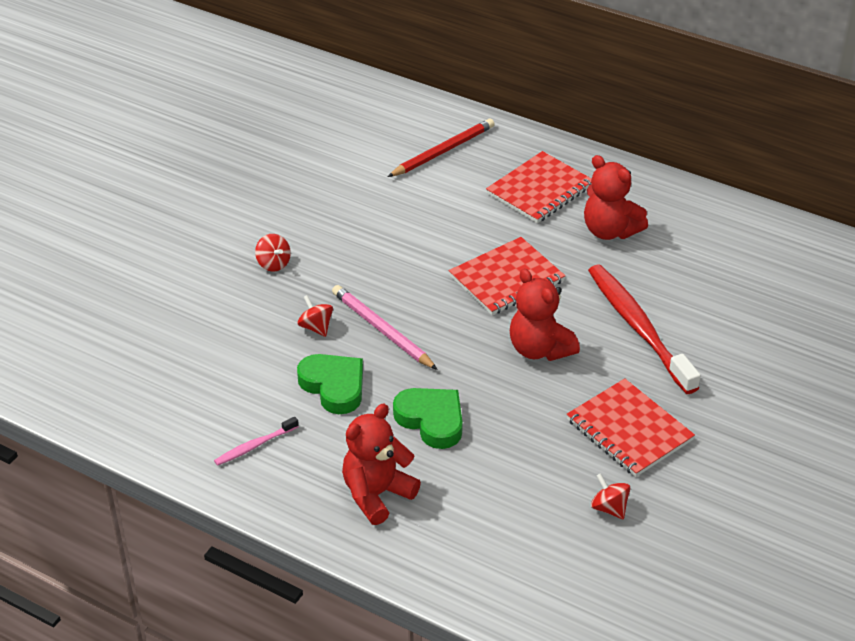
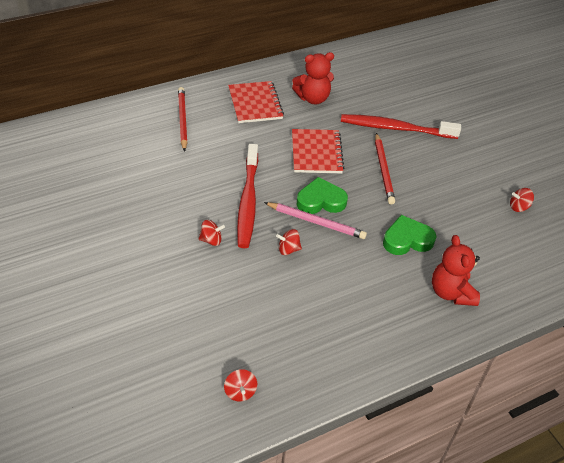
camera: 60 degrees left, 5 degrees up
(86, 380) = (240, 391): none -> red spinning top
(254, 446) = (372, 329): pink toothbrush -> none
(334, 386) = (347, 267): green heart -> green heart (321, 200)
(361, 262) = (248, 201): none -> red toothbrush
(382, 330) = (316, 222): pink pencil -> pink pencil turned 150 degrees counterclockwise
(539, 349) = (383, 170): red teddy bear -> red pencil
(629, 430) = (468, 171): red notebook -> none

